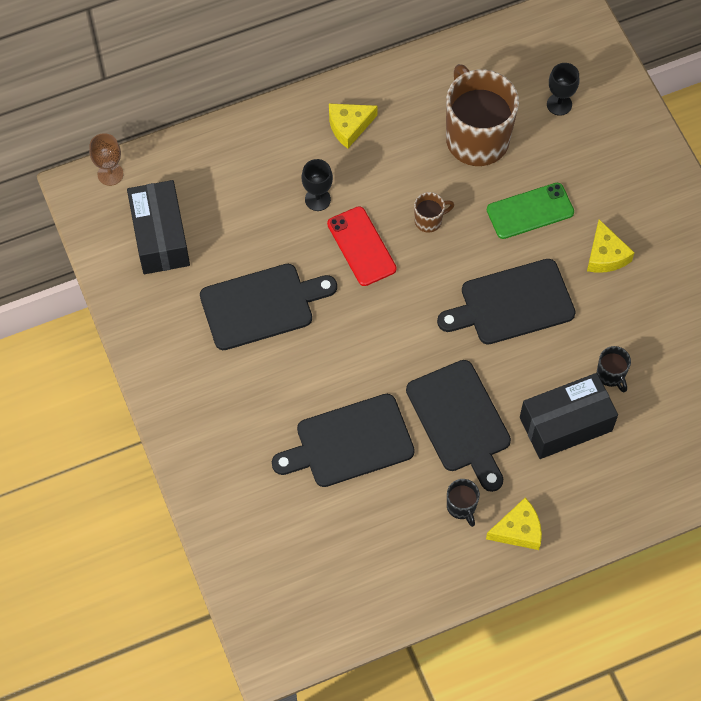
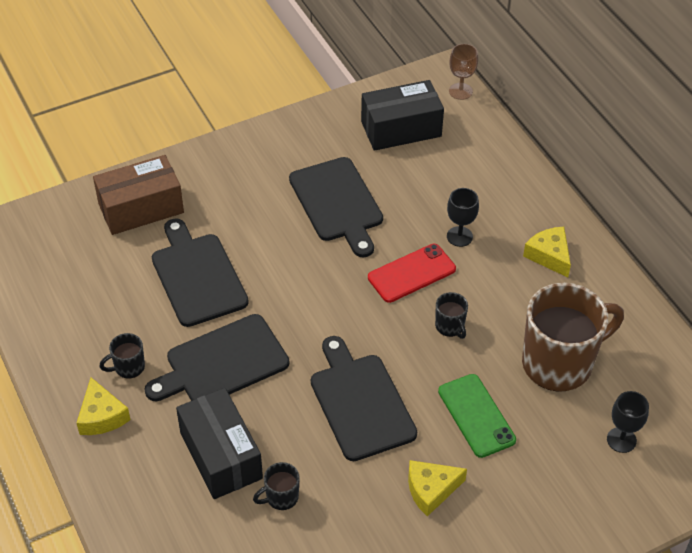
camera: 85 degrees right, 15 degrees down
(249, 499) = (141, 208): none -> brown box
(429, 220) = (450, 327): brown mug -> black mug

